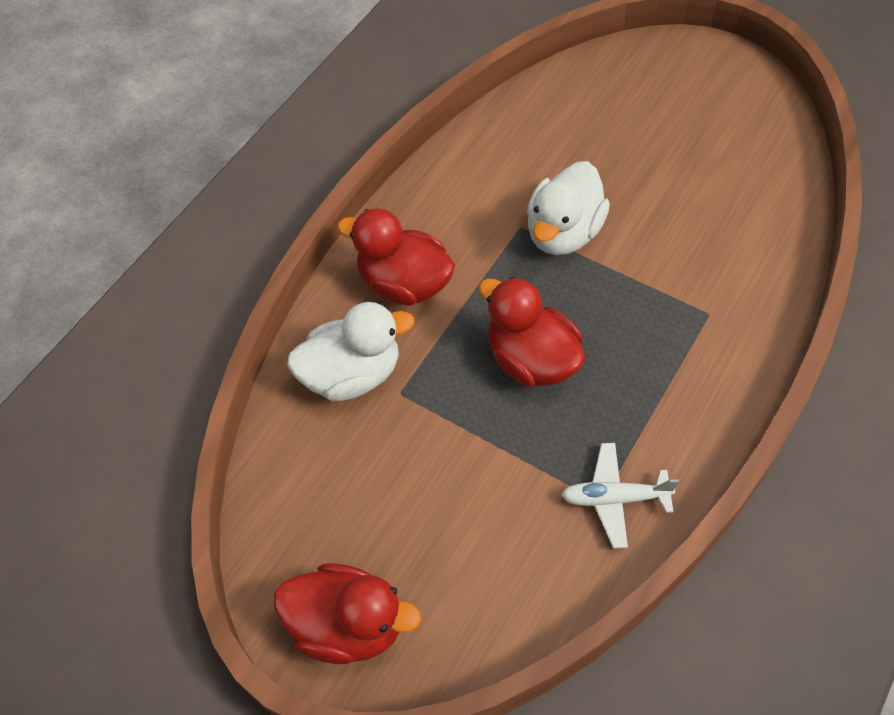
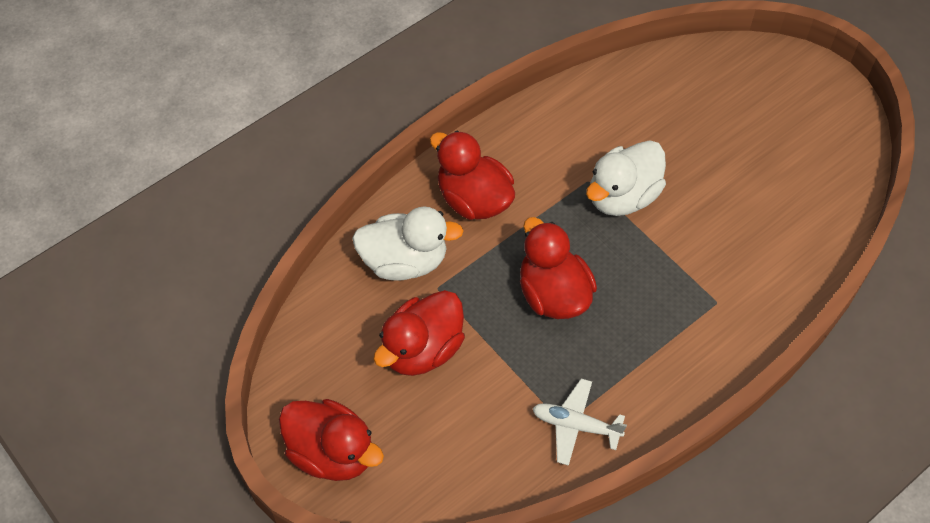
camera: 15 degrees right, 0 degrees up
(409, 468) = (422, 349): none -> red duck

